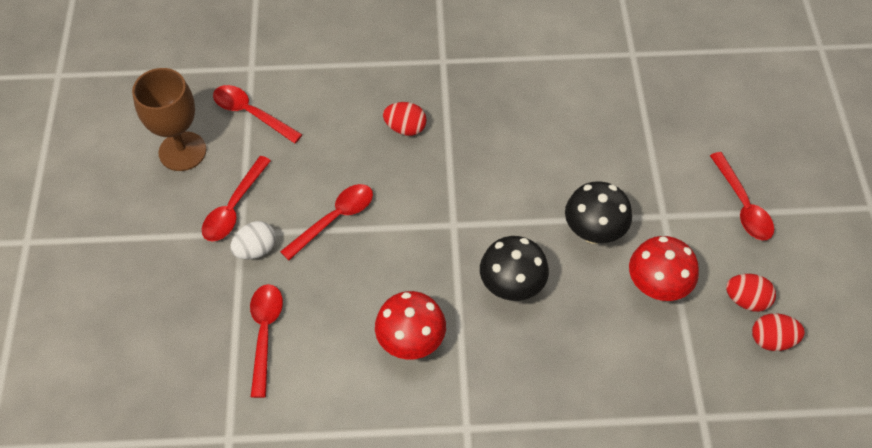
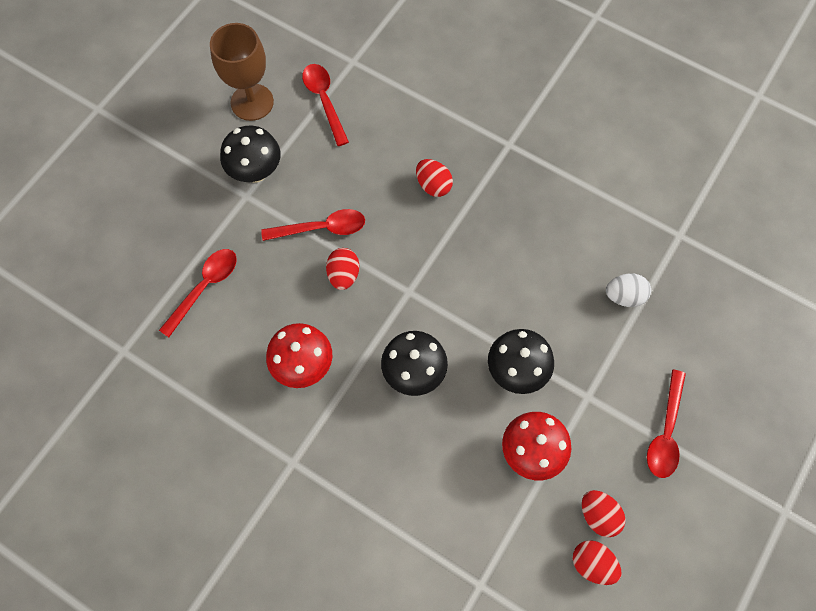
camera: 35 degrees right, 10 degrees up
(234, 207) = (256, 172): red spoon -> black mushroom
(256, 249) = (246, 216): white egg -> white egg (624, 296)
(386, 245) = (343, 275): none -> red egg

